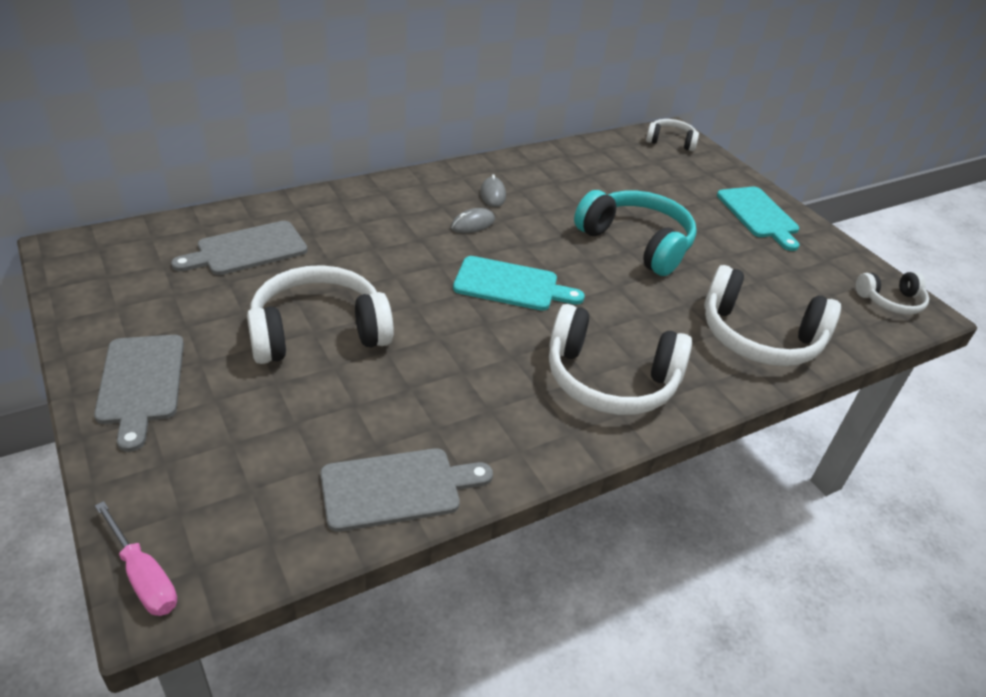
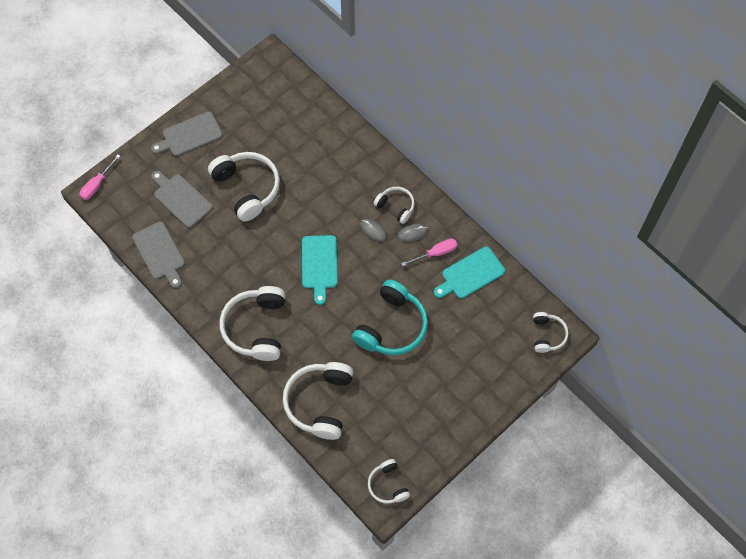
camera: 80 degrees right, 25 degrees up
(247, 250) = (300, 131): grey cutting board -> grey cutting board (181, 199)
(442, 197) = (396, 206): none -> white headphones
(531, 185) = (435, 253): none -> pink screwdriver
(759, 215) = (462, 402): turquoise cutting board -> turquoise cutting board (470, 274)

